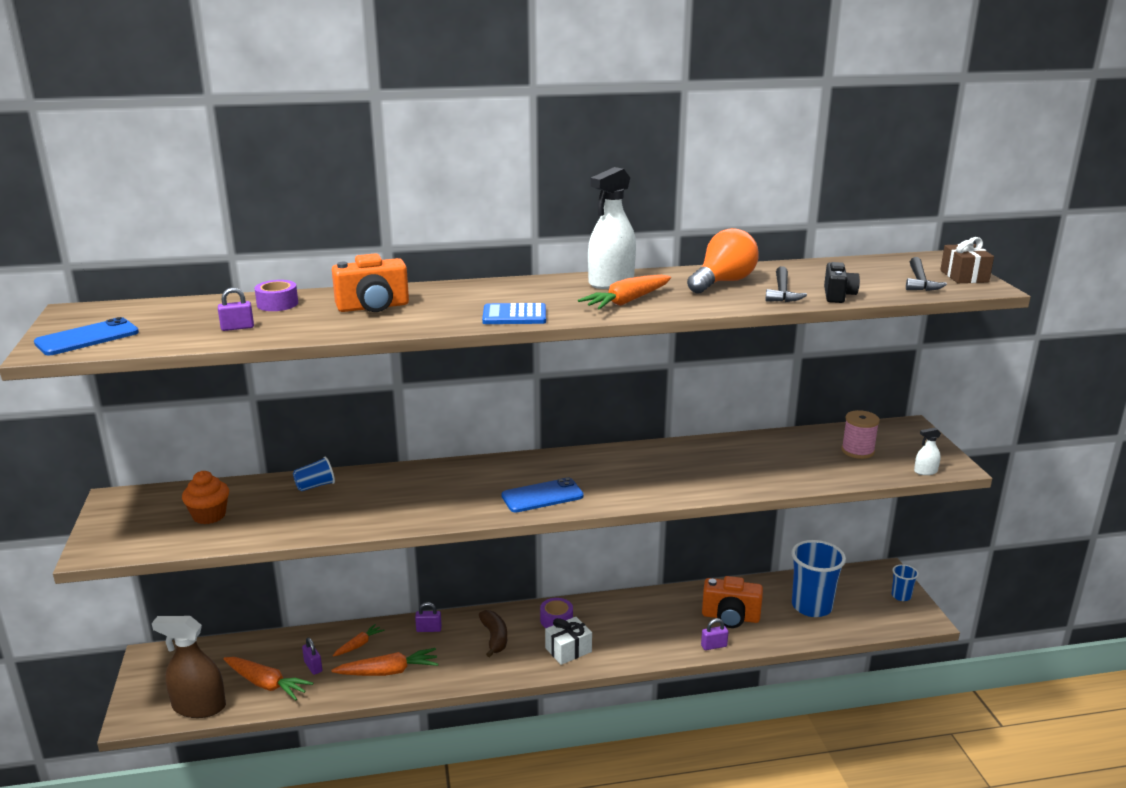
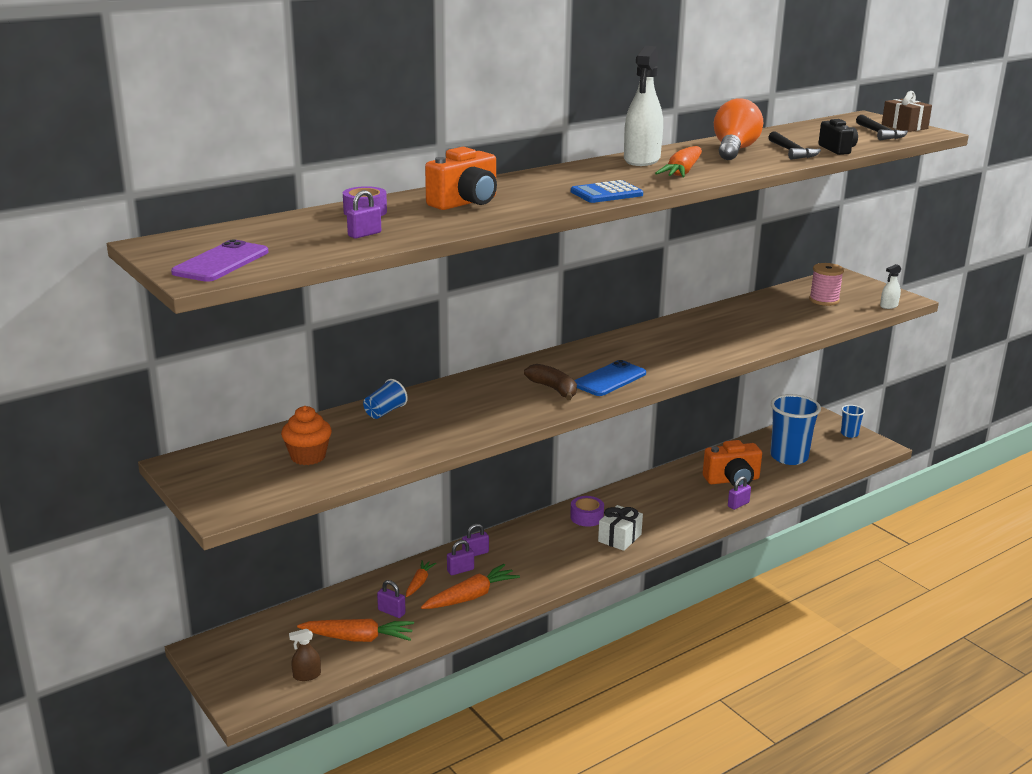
camera: 25 degrees left, 0 degrees up
(87, 338) = (221, 262): blue phone -> purple phone
(199, 706) = (307, 675): brown spray bottle -> brown spray bottle, size x0.46
(402, 643) = (460, 570): none -> purple padlock
(494, 638) = (544, 545): brown banana -> brown banana (553, 389)

